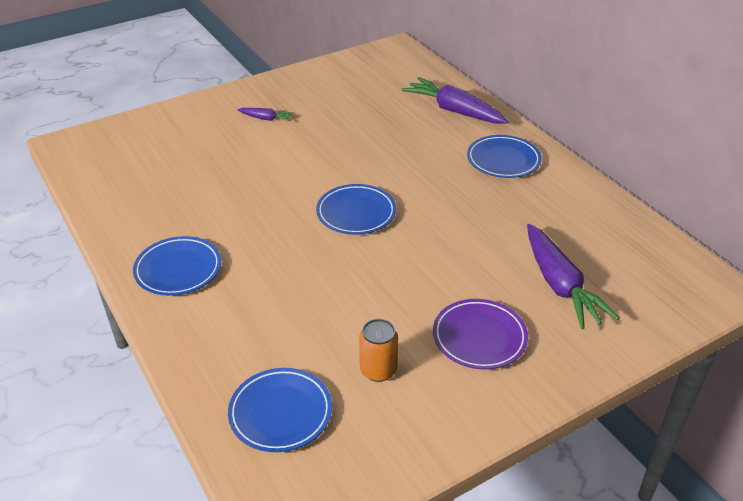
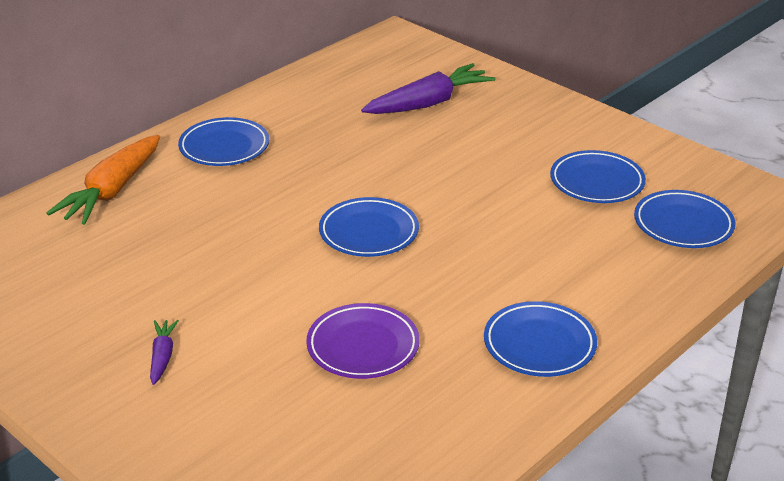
camera: 105 degrees left, 5 degrees down
(378, 370) = (597, 182): orange can -> blue plate
(454, 111) = (112, 191): purple carrot -> orange carrot
(479, 337) = (522, 137): purple plate -> purple plate (363, 346)

